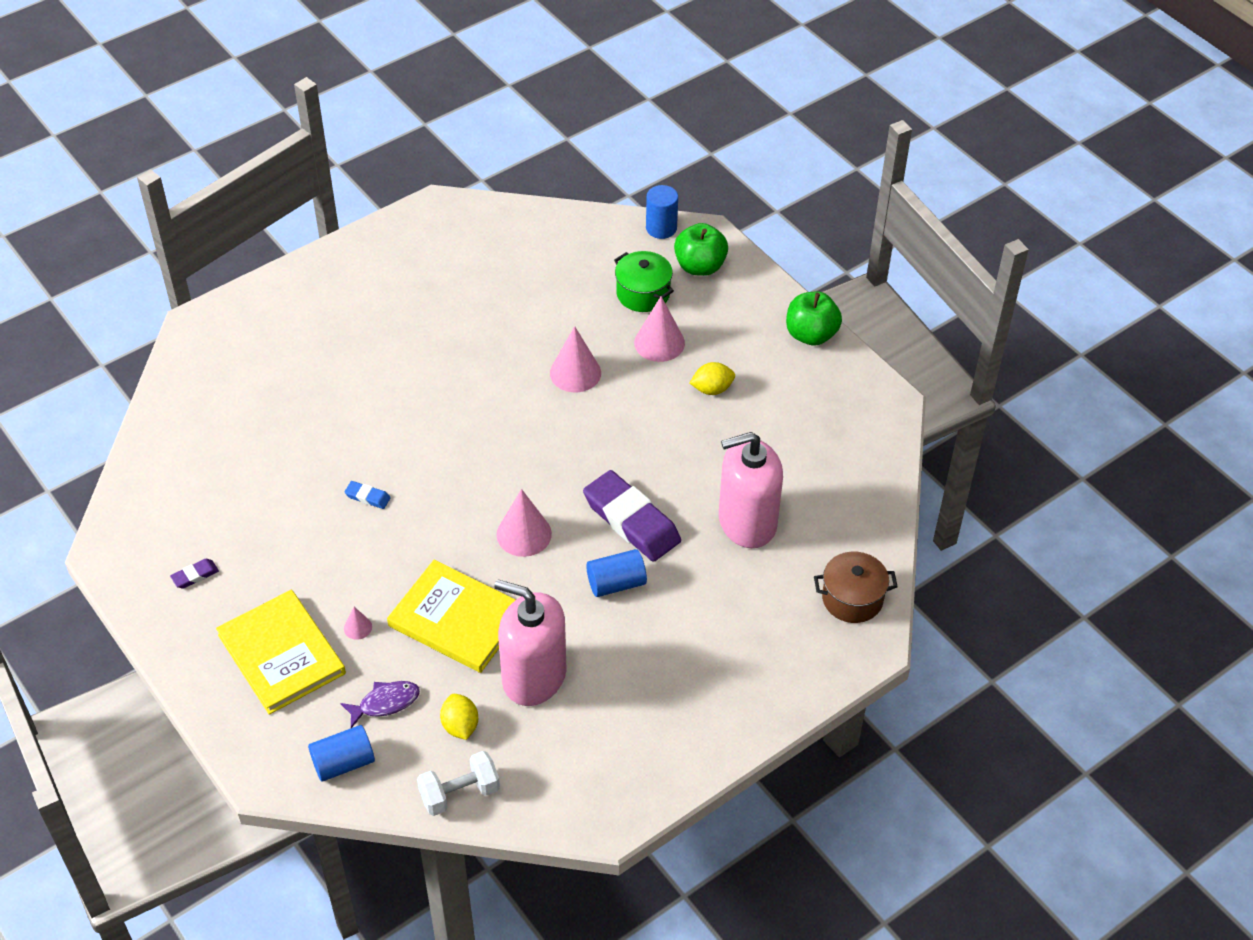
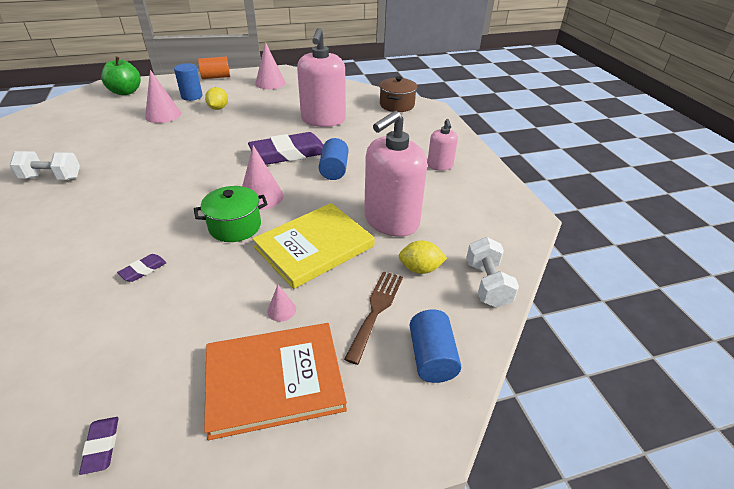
camera: 70 degrees left, 10 degrees down
(281, 654) = (274, 380): yellow book -> orange book
(367, 497) = (143, 270): blue eraser -> purple eraser
(385, 703) = (376, 310): purple fish -> brown fork
(472, 333) = (52, 178): none -> white dumbbell
(575, 373) = (147, 146): pink cone -> pink cone (270, 83)
(643, 293) = (118, 111): green pot -> green pot (235, 226)
(661, 228) = (79, 95): blue cylinder -> blue cylinder (192, 96)
(687, 699) = (440, 165): none -> pink soap dispenser
(811, 335) = (216, 77): green apple -> orange cylinder

